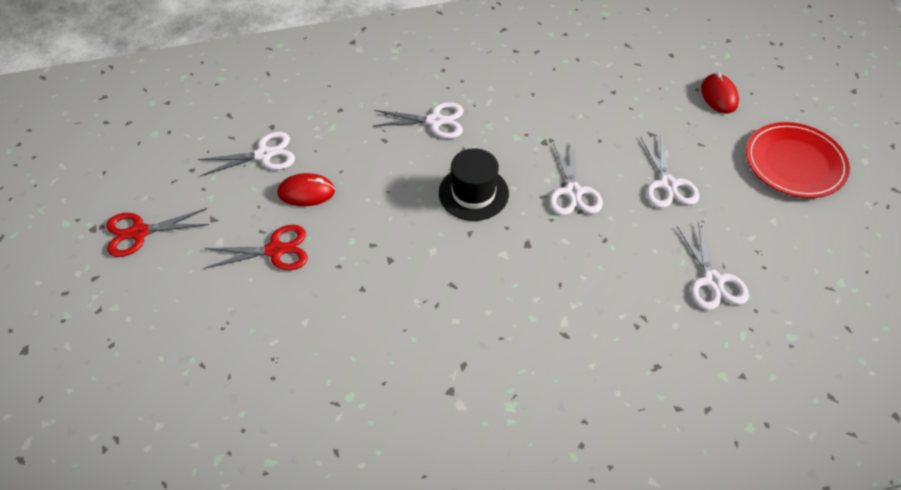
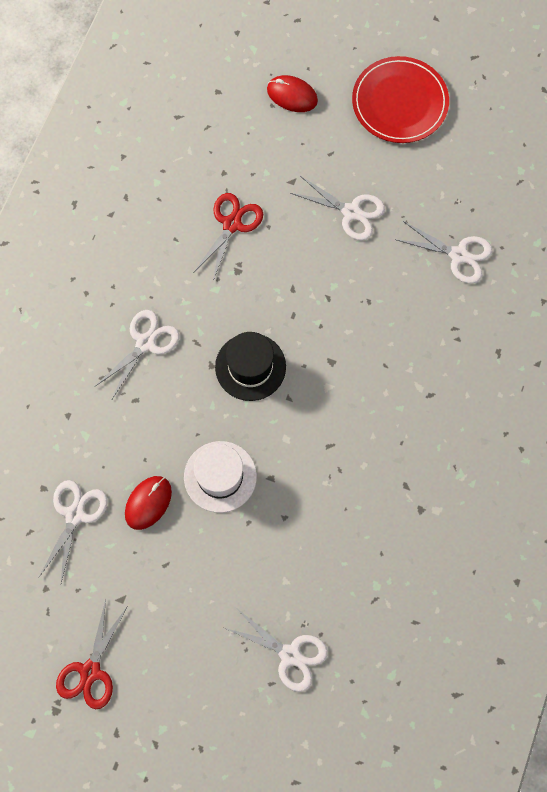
camera: 55 degrees left, 20 degrees up
(275, 250) = (195, 564): red scissors -> red scissors (232, 224)
(364, 225) = (220, 476): none -> white hat
(573, 192) = (306, 289): white scissors -> white scissors (290, 655)

